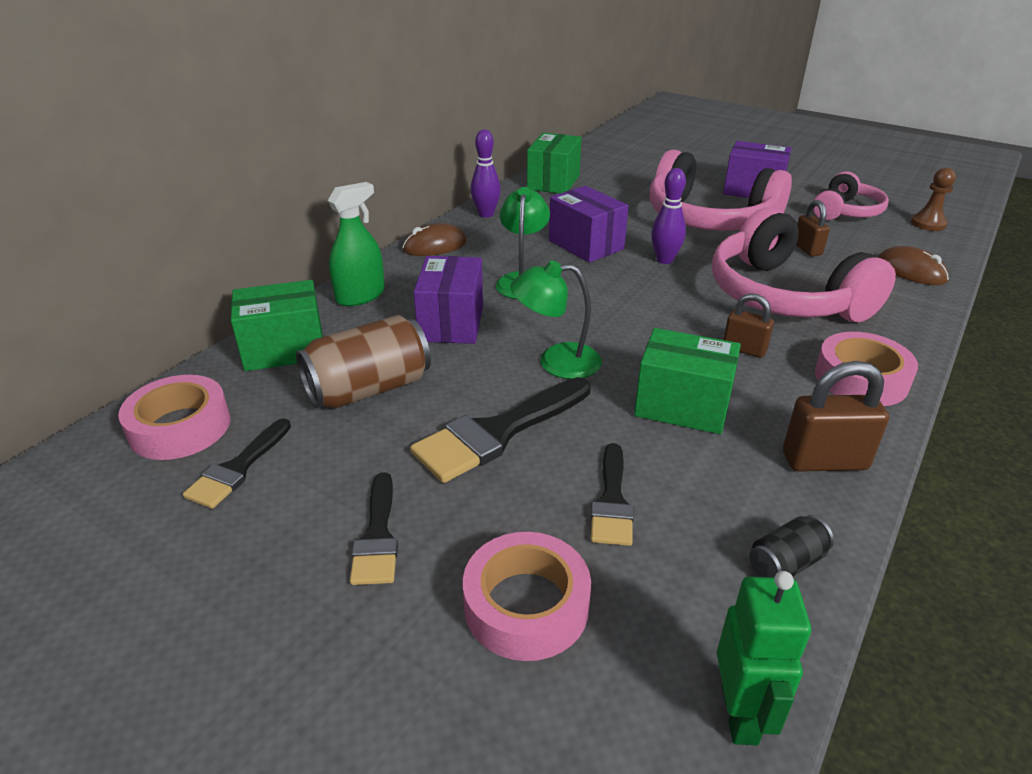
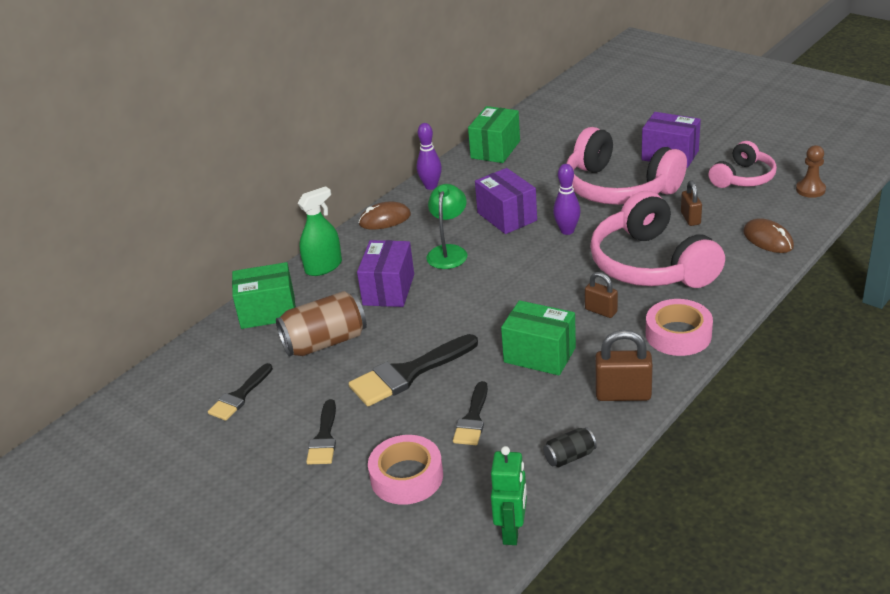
camera: 10 degrees right, 0 degrees up
(180, 427) = (201, 369): pink tape -> none
(556, 362) = (459, 321): green lamp -> none

